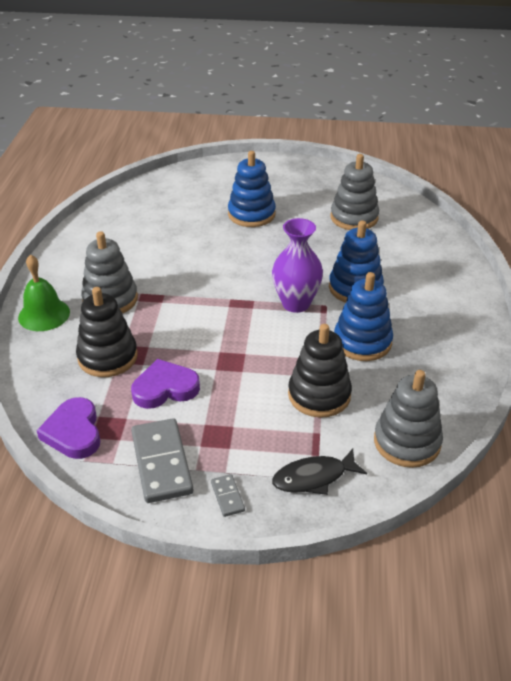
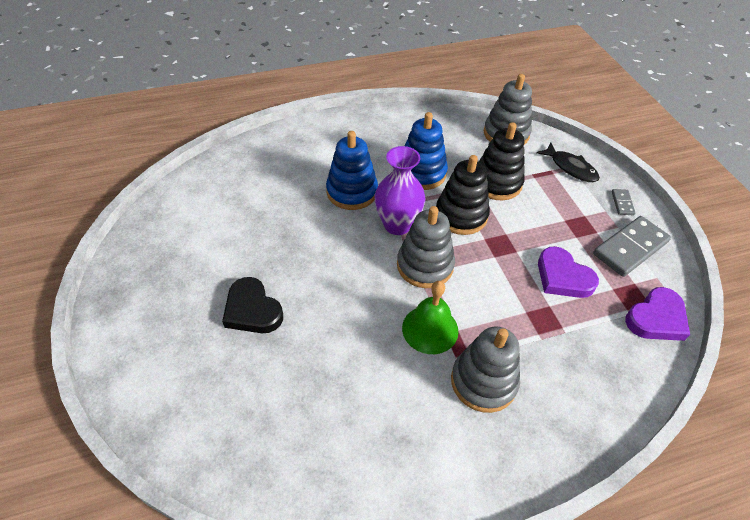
camera: 115 degrees left, 10 degrees up
(44, 314) = (550, 438): green bell -> green bell (430, 329)
(107, 357) = (562, 338): black stacking toy -> black stacking toy (461, 215)
(227, 496) = (622, 203): grey domino -> grey domino turned 45 degrees counterclockwise
(251, 214) = (252, 310): blue stacking toy -> black heart
(354, 218) = (228, 218): grey stacking toy -> grey stacking toy (425, 265)

